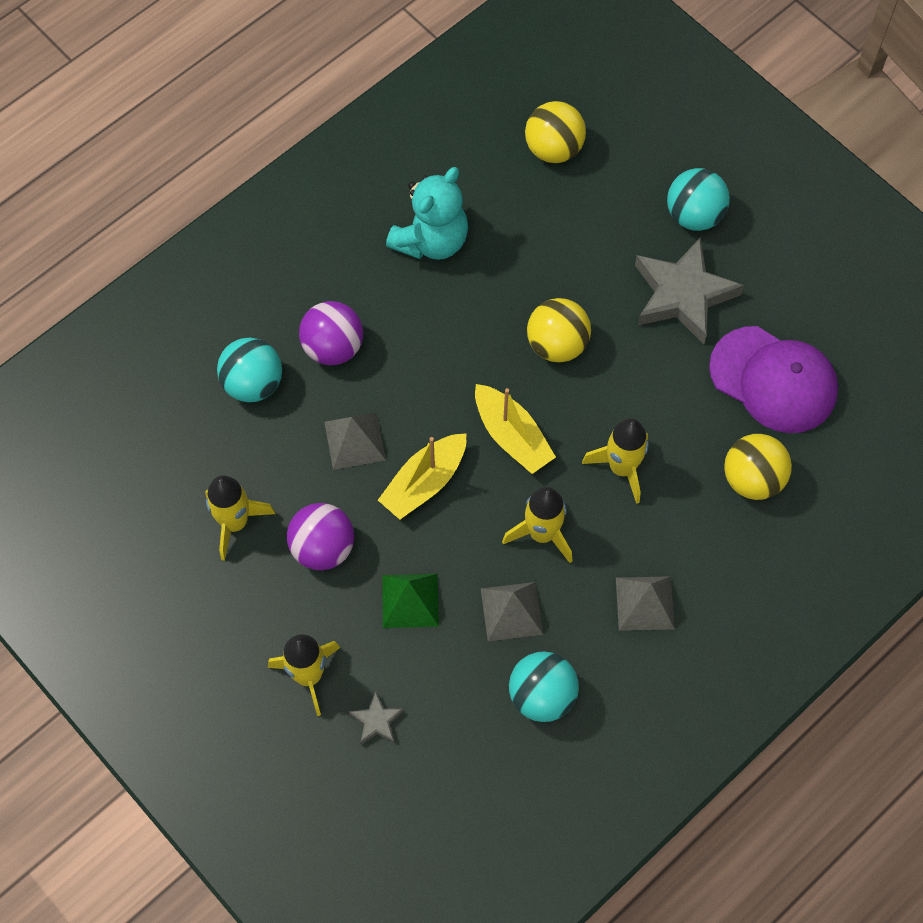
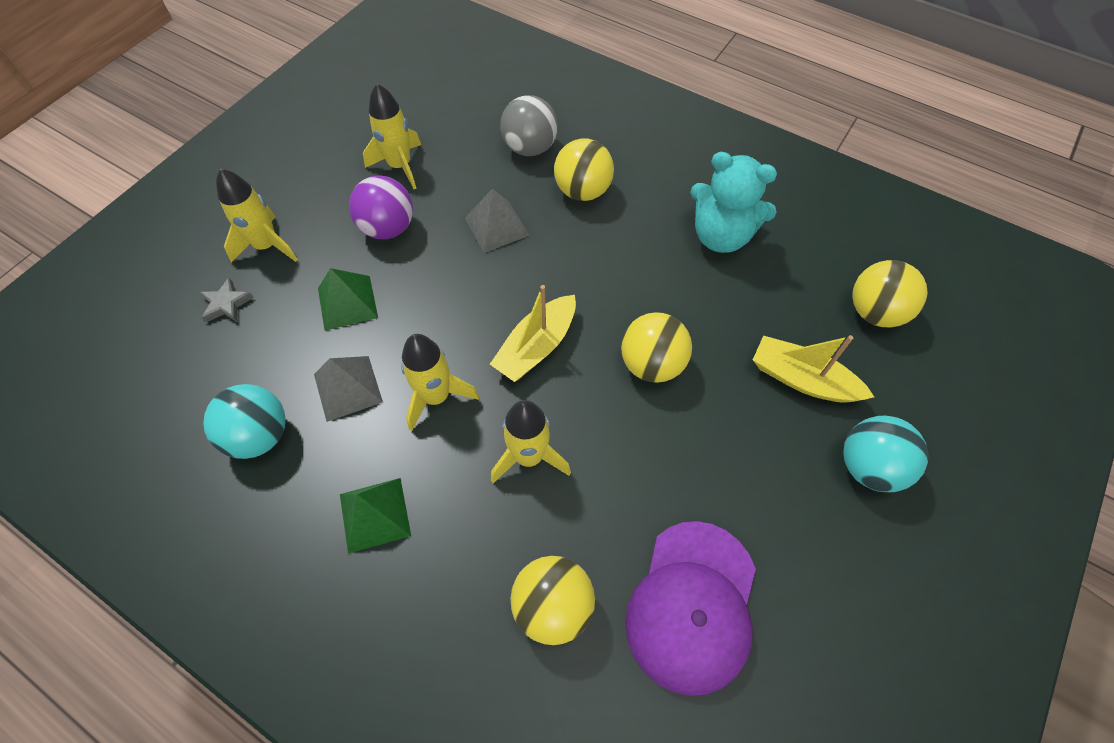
camera: 75 degrees right, 5 degrees down
(253, 384) = (530, 148): turquoise ball -> grey ball
(333, 347) = (582, 191): purple ball -> yellow ball
(424, 482) = (468, 287): yellow boat -> yellow boat (802, 379)
(644, 603) = (375, 514): grey pyramid -> green pyramid
(682, 295) = (762, 475): grey star -> none

